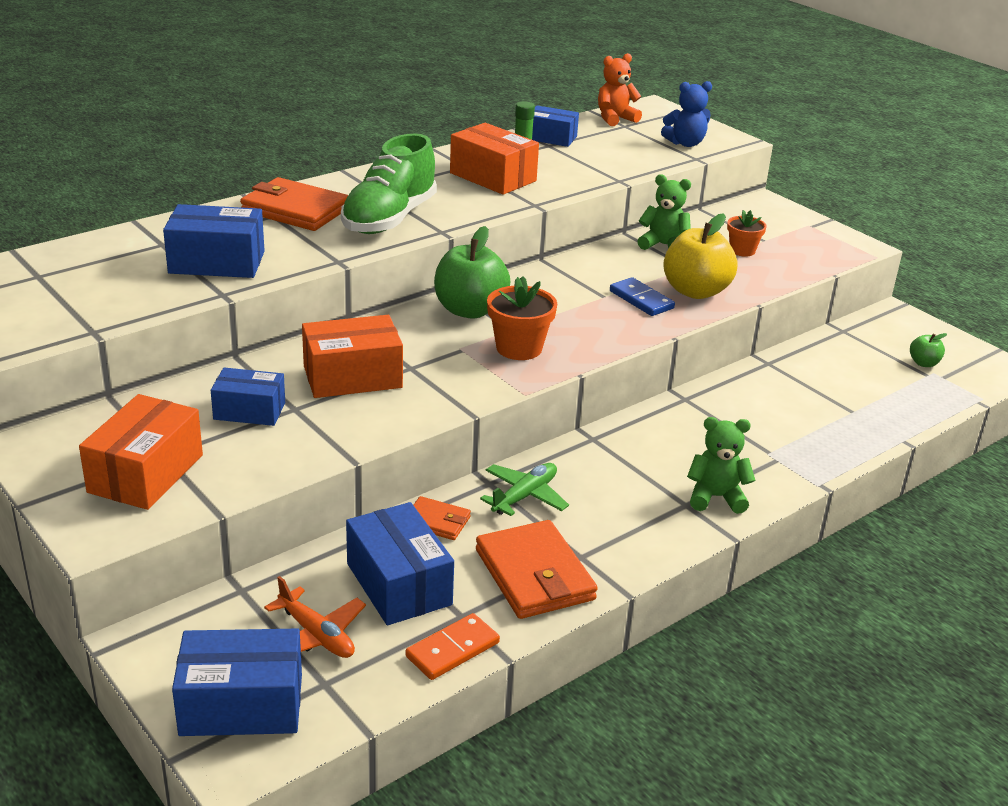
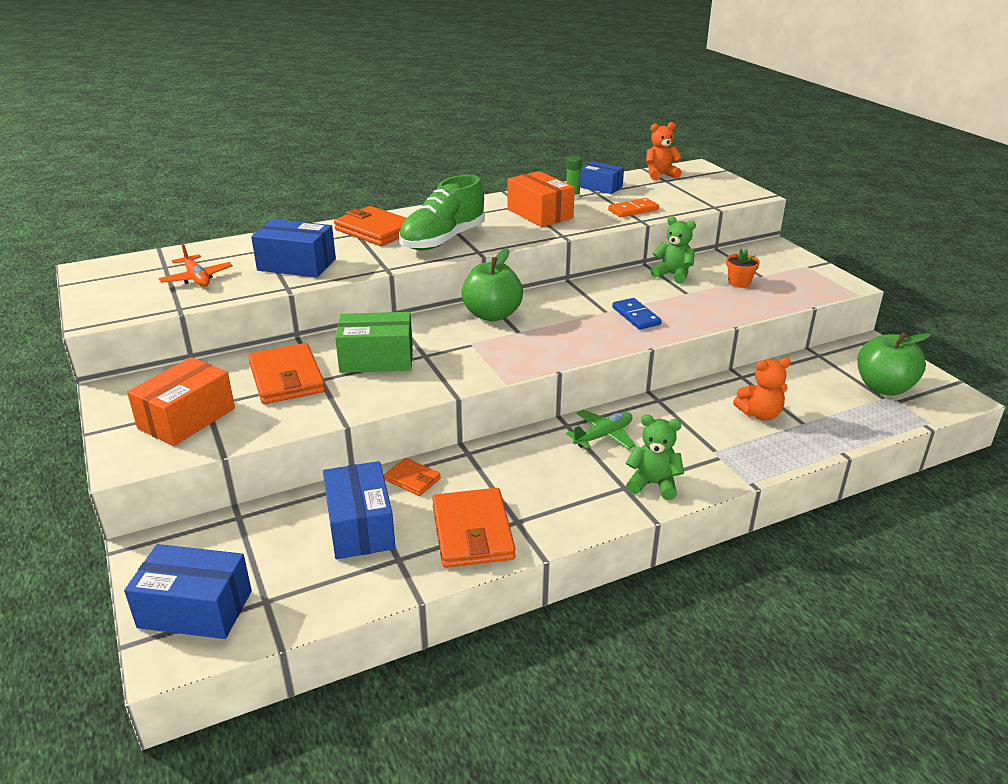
camera: 15 degrees right, 0 degrees up
(249, 411) = (286, 378): blue box -> orange wallet
(316, 635) = (278, 560): orange plane -> orange plane (197, 278)
(352, 377) = (376, 359): orange box -> green box
(452, 649) = (379, 586): orange domino -> orange domino (633, 210)
(519, 348) = (518, 347): orange flower pot -> none
(524, 496) = (492, 466): green plane -> green plane (603, 436)
(685, 143) = (710, 195): blue teddy bear -> none
(695, 291) = (685, 312): yellow apple -> none
(803, 406) = (760, 414): none -> orange teddy bear
(923, 363) = (883, 388): green apple -> green apple, size x2.13

